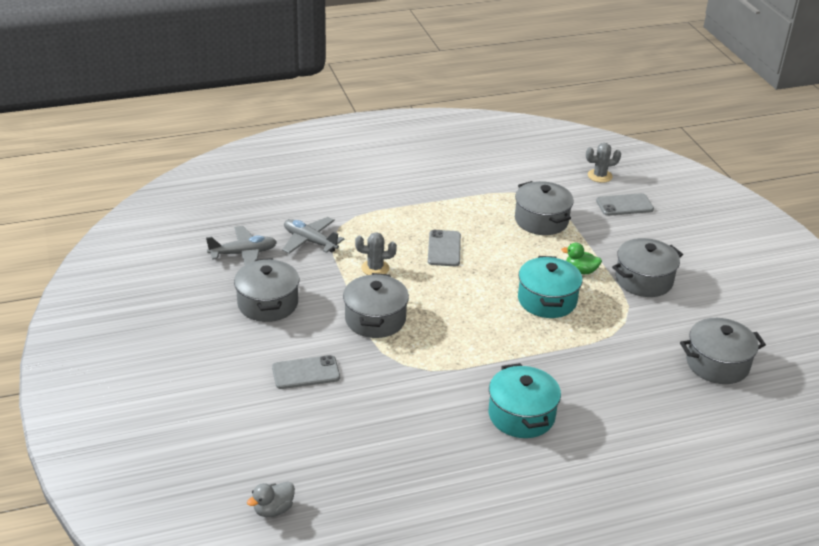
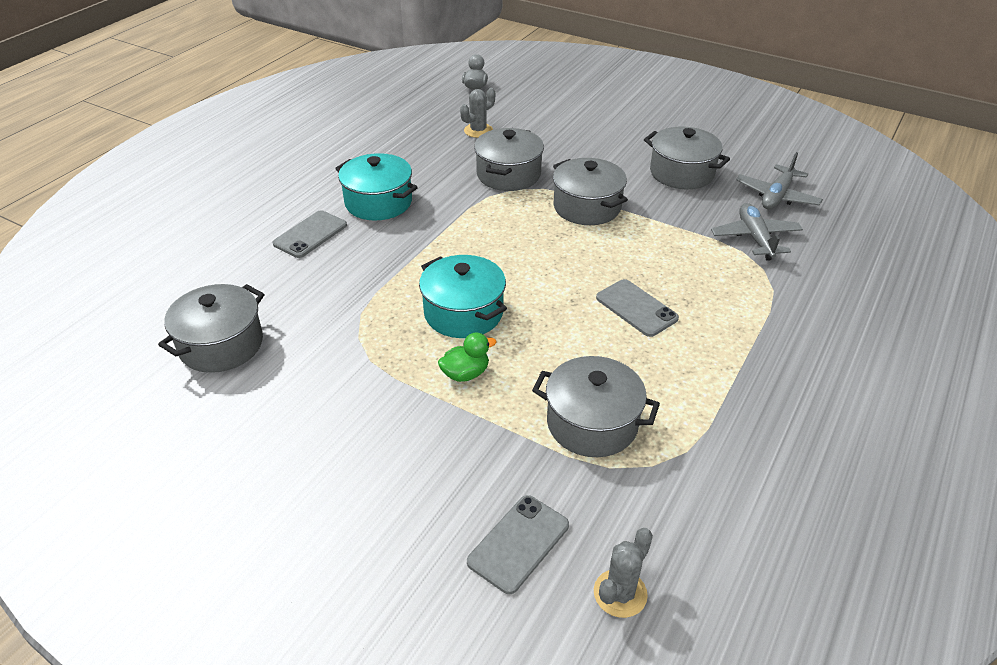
camera: 140 degrees right, 5 degrees up
(306, 373) = (572, 149): grey phone -> grey phone (310, 234)
(310, 241) = (755, 238): grey plane -> grey plane turned 90 degrees counterclockwise
(375, 268) = (660, 248): grey cactus -> grey cactus (478, 130)
(643, 280) = (379, 409): grey pot -> grey pot (508, 175)

